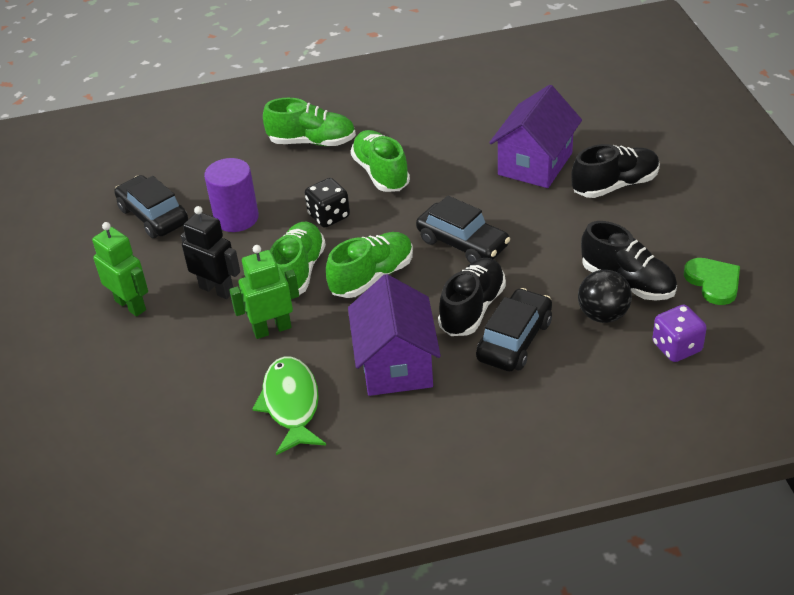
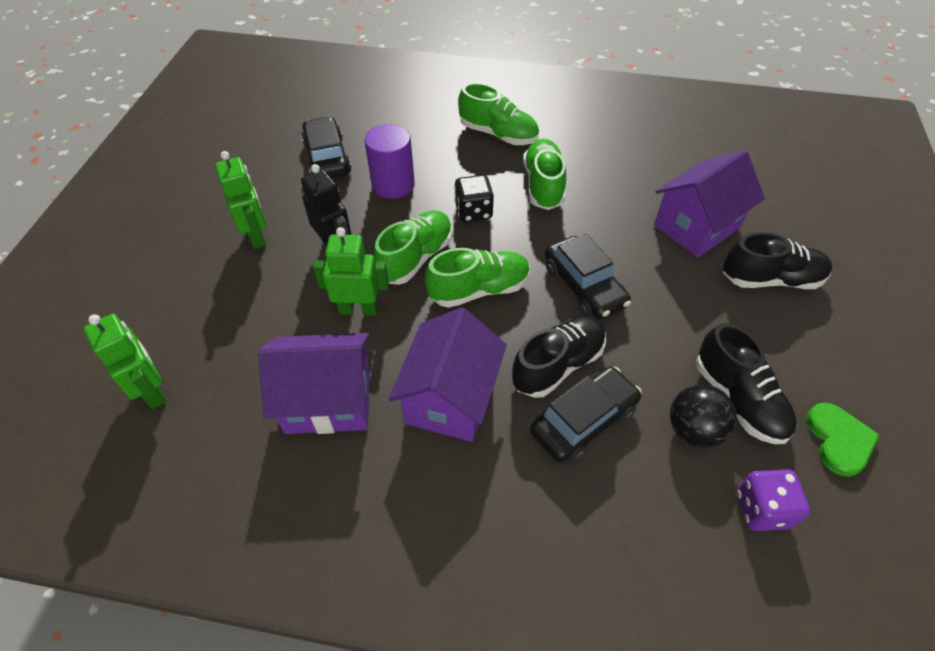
camera: 20 degrees right, 10 degrees up
(124, 456) = (153, 391): none -> green robot
(291, 404) = (328, 400): green fish -> purple house

